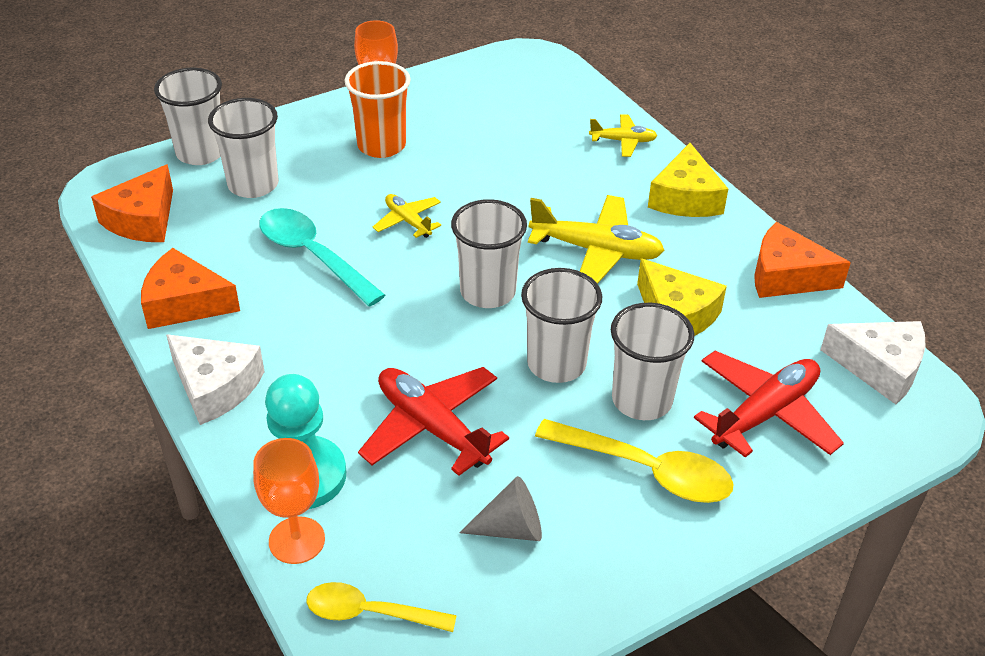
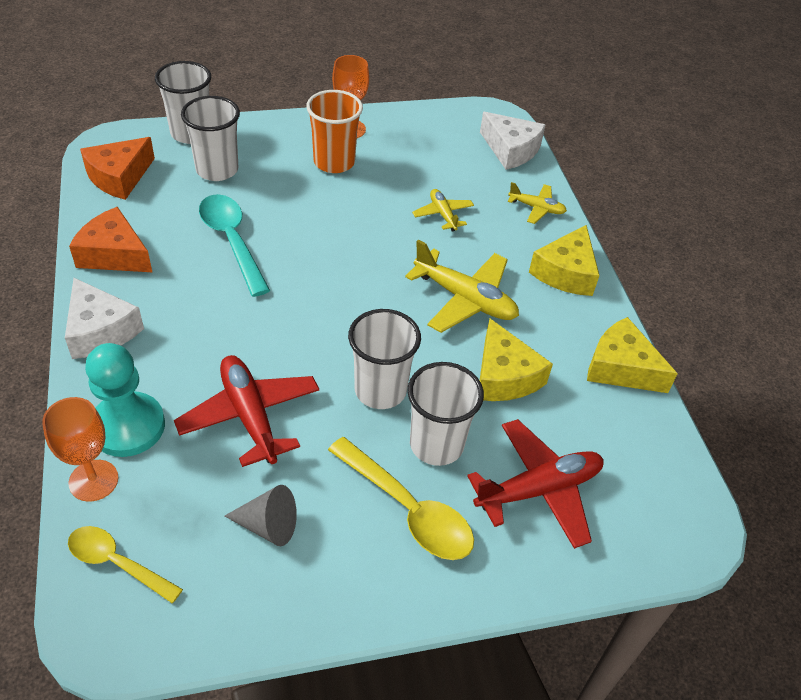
camera: 15 degrees right, 5 degrees up
(408, 221) = (322, 232): yellow plane -> yellow plane (443, 214)
(488, 292) = (355, 310): white cup -> none
(786, 276) = (621, 368): orange cheese -> yellow cheese
(880, 368) = (665, 478): white cheese -> white cheese (511, 150)

